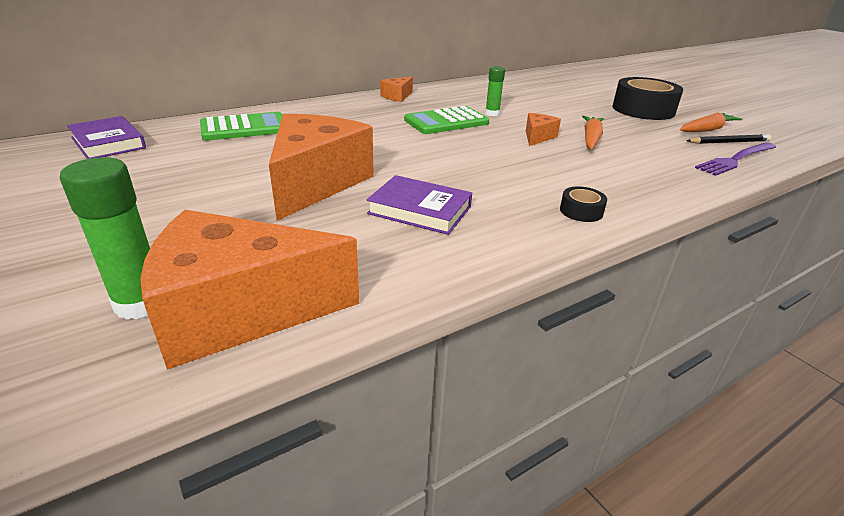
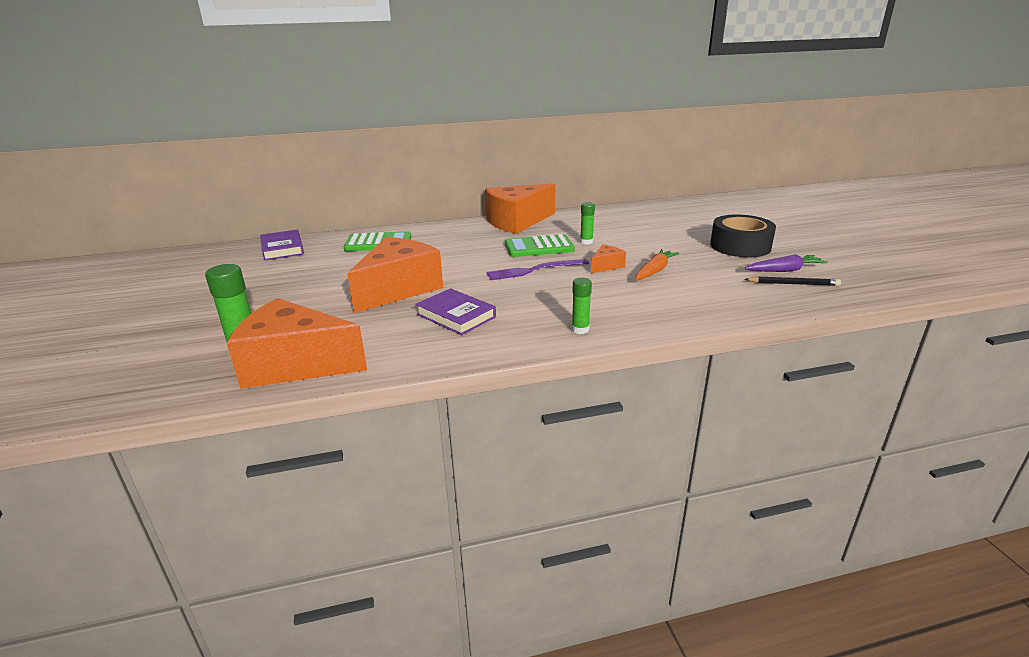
camera: 20 degrees right, 5 degrees down
(397, 96) = (517, 222): orange cheese -> orange cheese, size x2.29
(581, 211) = (580, 329): black tape -> green glue stick
(707, 130) = (784, 270): orange carrot -> purple carrot
(735, 159) = (778, 300): purple fork -> purple fork (534, 270)

